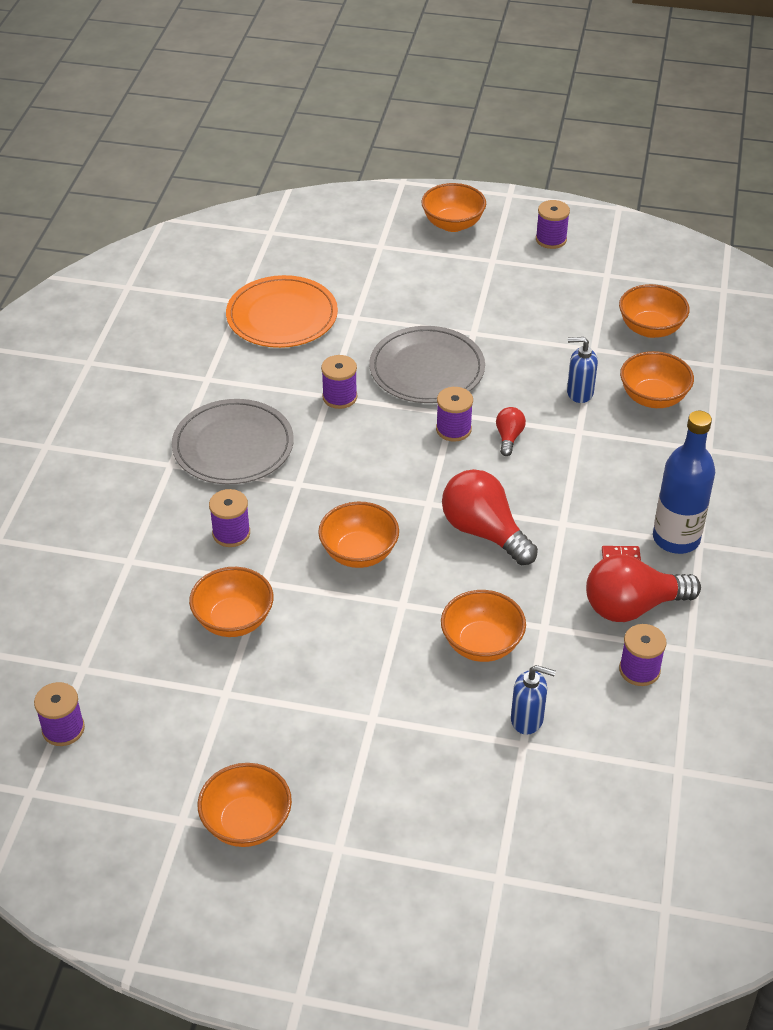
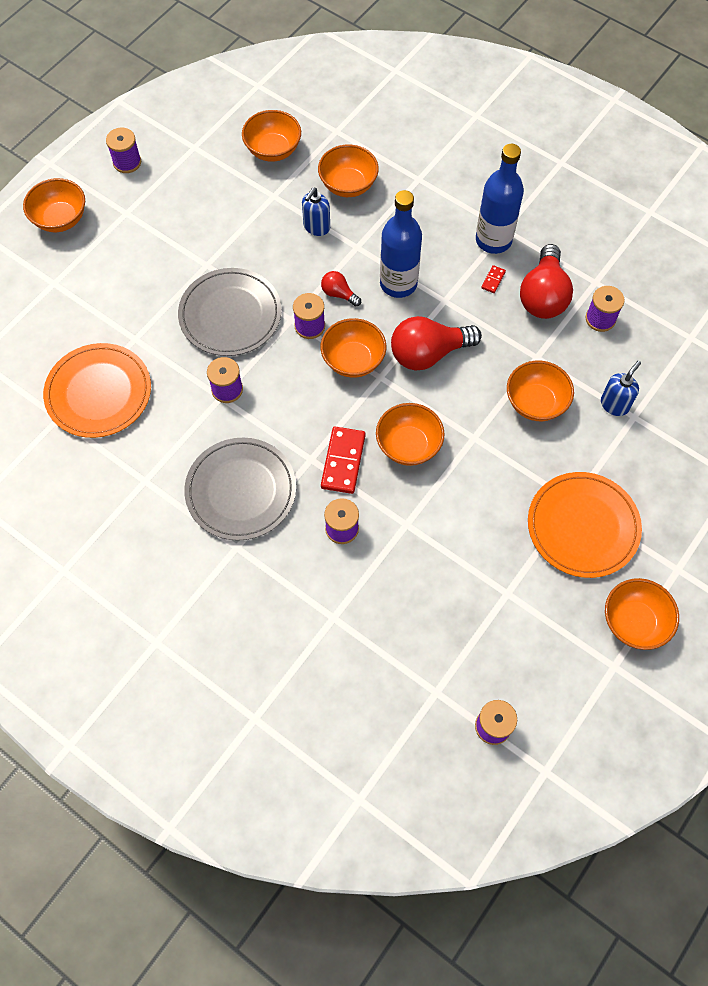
camera: 65 degrees left, 20 degrees up
(233, 620) = (436, 560): orange bowl -> orange bowl (353, 360)
(309, 508) = (343, 461): none -> red domino
(345, 737) = (583, 526): none -> orange plate
(556, 478) = (398, 283): none -> blue bottle

